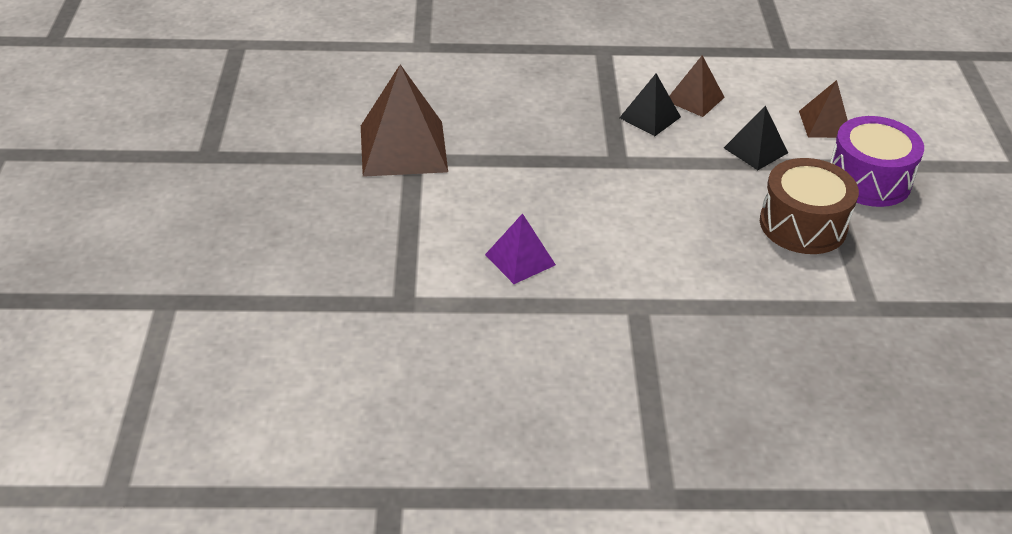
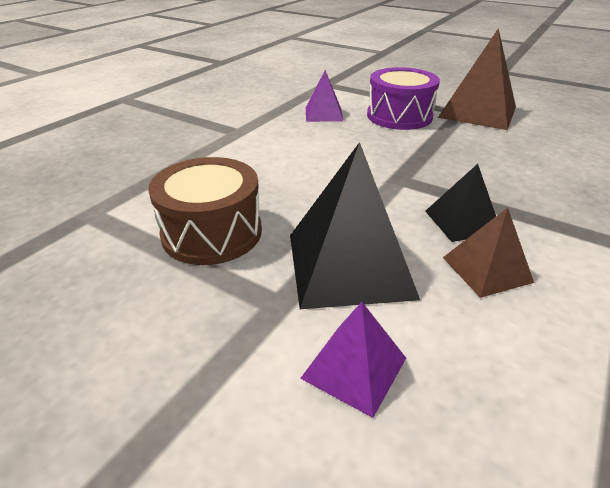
camera: 125 degrees right, 5 degrees down
(755, 150) = (349, 264): black pyramid -> black pyramid, size x1.80
(825, 124) = (354, 368): brown pyramid -> purple pyramid
(869, 180) = (209, 329): purple drum -> purple drum (399, 116)

